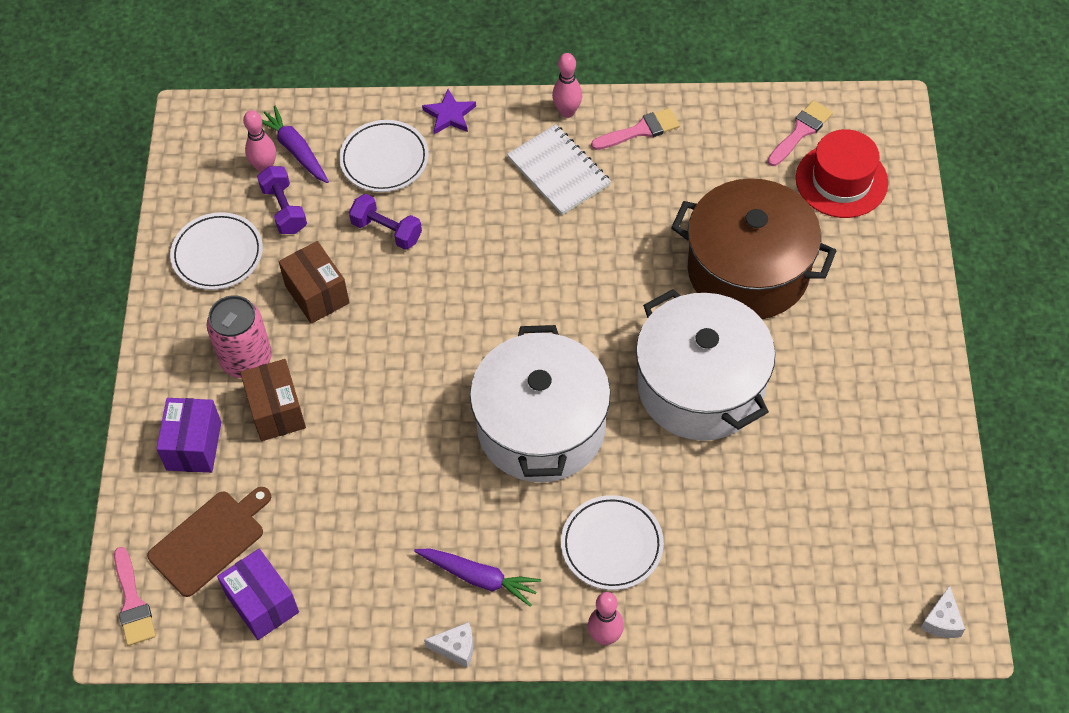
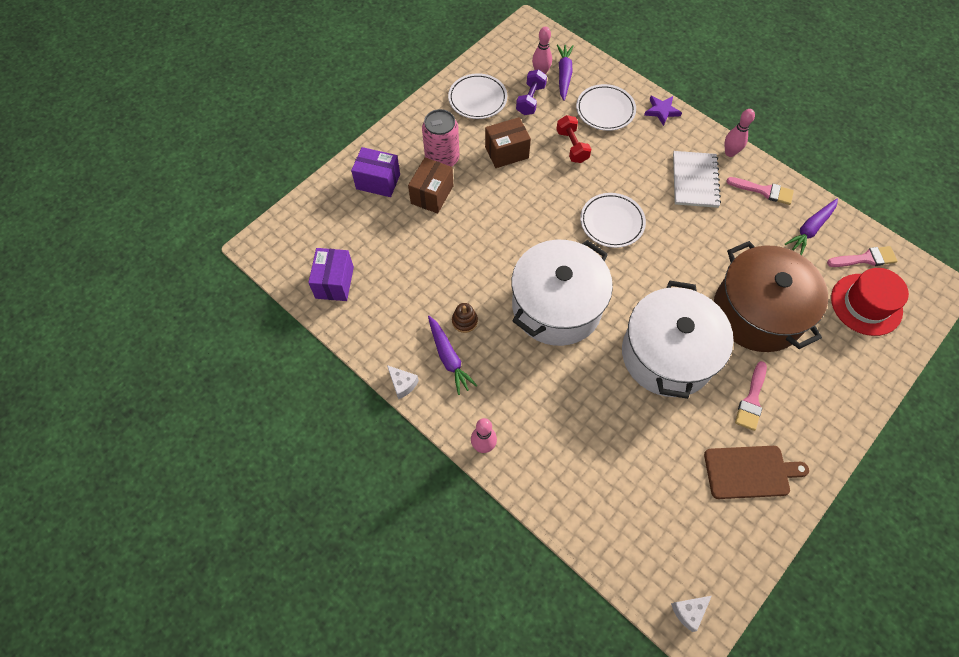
camera: 40 degrees right, 5 degrees up
(132, 602) = (279, 233): pink brush -> pink brush (751, 399)
(194, 446) = (378, 181): purple box -> purple box turned 60 degrees clockwise
(210, 540) = (341, 232): brown cutting board -> brown cutting board (750, 472)
(317, 294) = (506, 152): brown box -> brown box turned 60 degrees clockwise
(387, 231) = (572, 146): purple dumbbell -> red dumbbell
(457, 524) = (464, 321): none -> brown stacking toy
(612, 545) = (534, 399): white plate -> white plate (612, 222)
(722, 139) = (810, 229): none -> purple carrot

